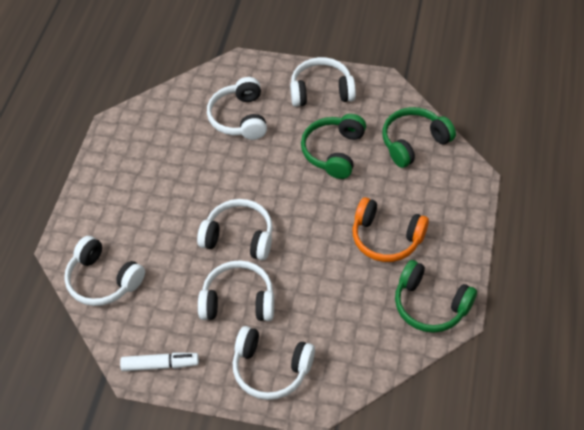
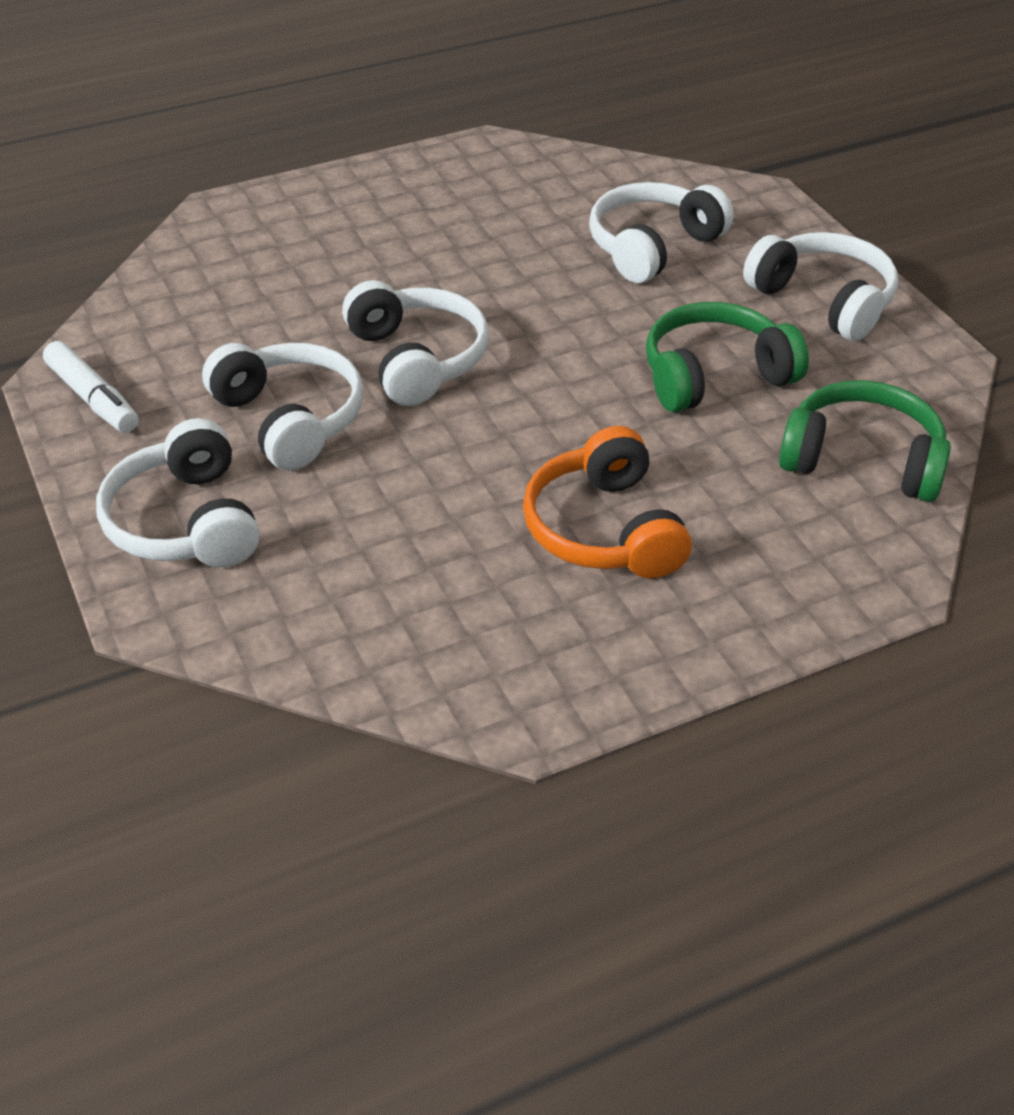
camera: 50 degrees right, 10 degrees down
(103, 280) = (199, 271): white headphones -> none
(430, 305) = (515, 664): green headphones -> none

